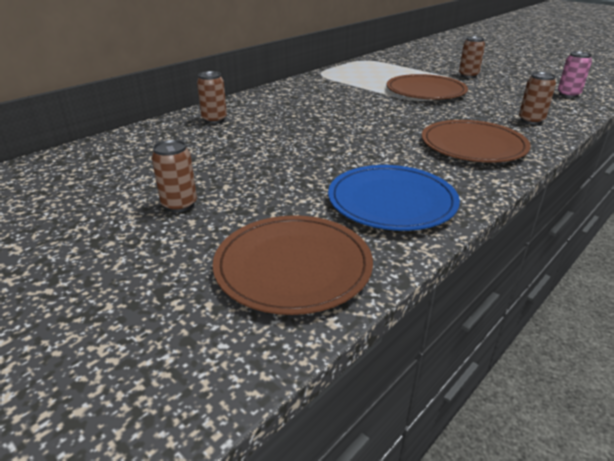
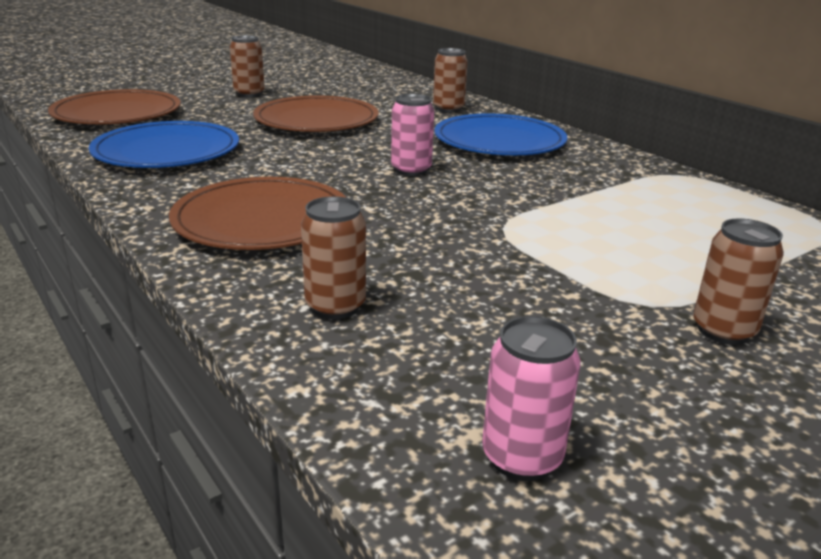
camera: 100 degrees right, 5 degrees down
(289, 104) = (499, 141): none -> blue plate
(361, 120) = (411, 170): none -> pink can
(425, 91) = (564, 243): brown plate -> brown plate (316, 120)

